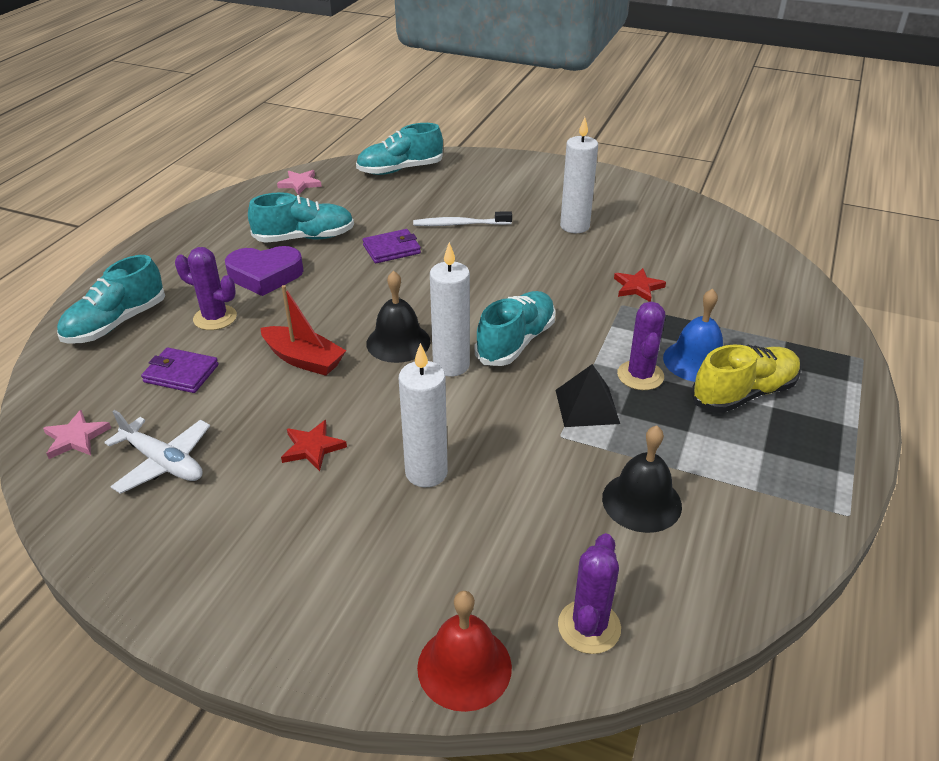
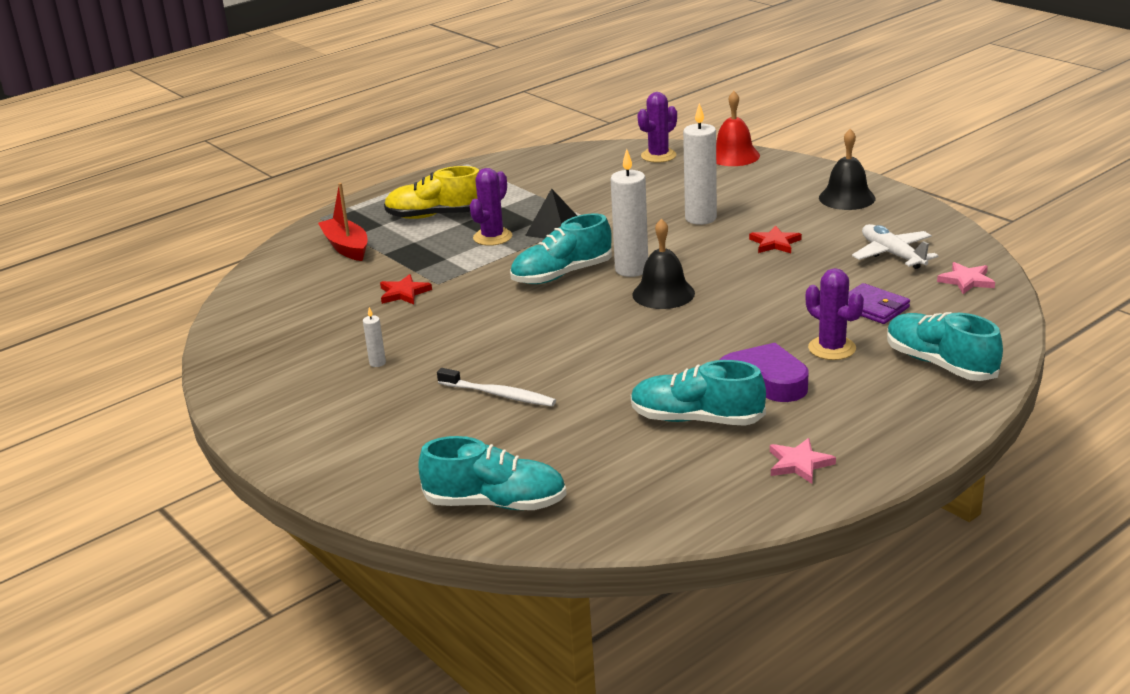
camera: 150 degrees left, 10 degrees down
(116, 323) = (940, 364): turquoise shoe -> turquoise shoe turned 105 degrees counterclockwise
(300, 184) = (659, 513): pink star -> pink star (799, 463)
(304, 359) = (756, 297): red boat -> red boat (346, 247)
(391, 249) = (603, 381): purple wallet -> none
(574, 226) = (377, 363): white candle -> white candle, size x0.45
(641, 501) = (576, 186): black bell -> black bell (847, 198)
(696, 361) = (438, 237): blue bell -> none

